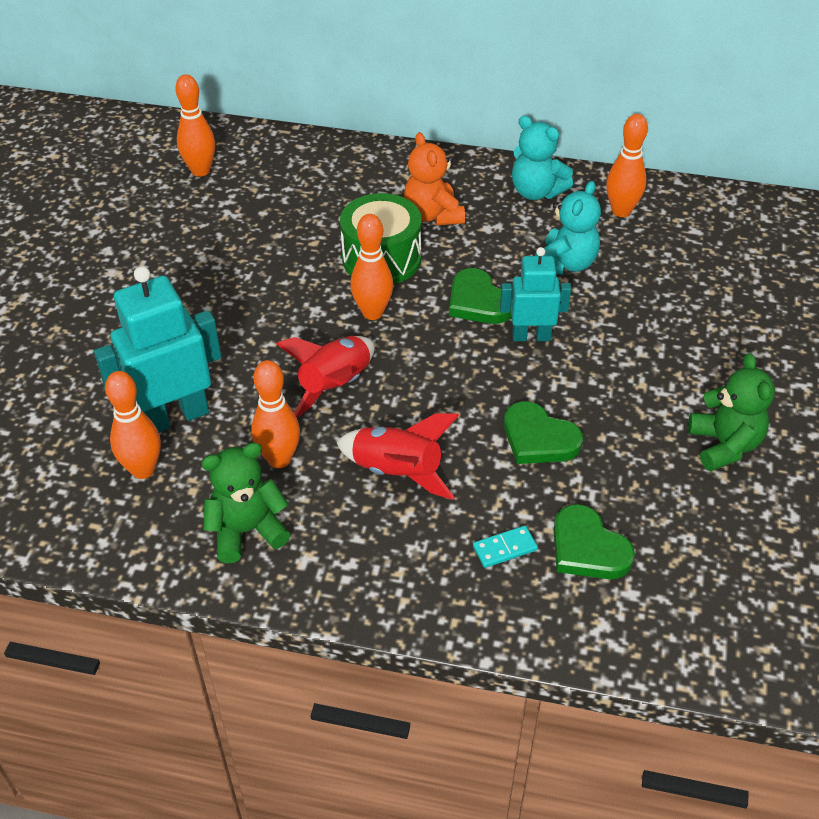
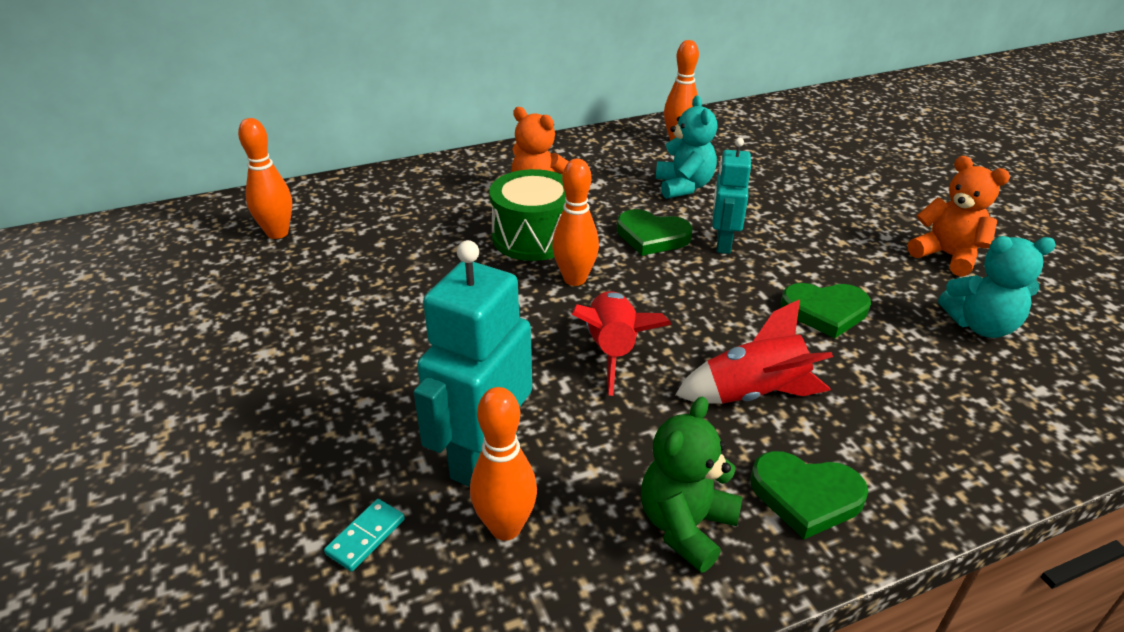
camera: 35 degrees left, 10 degrees down
(279, 459) = (636, 439): orange bowling pin -> none
(504, 548) = (914, 408): turquoise domino -> turquoise domino (365, 536)
(531, 336) = (723, 243): turquoise robot -> turquoise robot turned 45 degrees counterclockwise
(536, 192) = (602, 150): turquoise teddy bear -> turquoise teddy bear (980, 325)
(587, 548) = (968, 373): green heart -> green heart (806, 496)
(724, 445) = (947, 255): green teddy bear -> orange teddy bear

